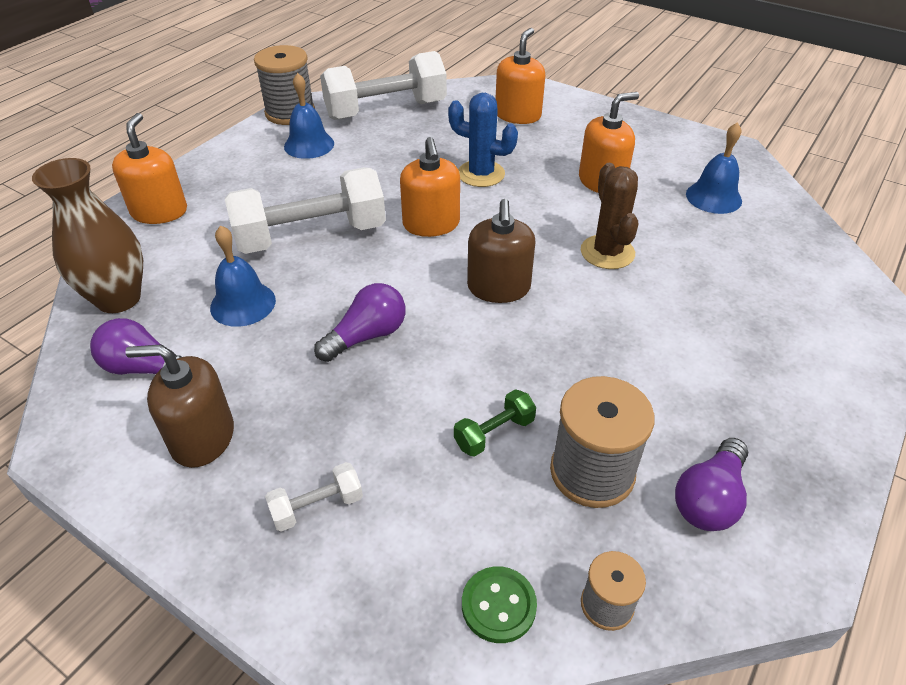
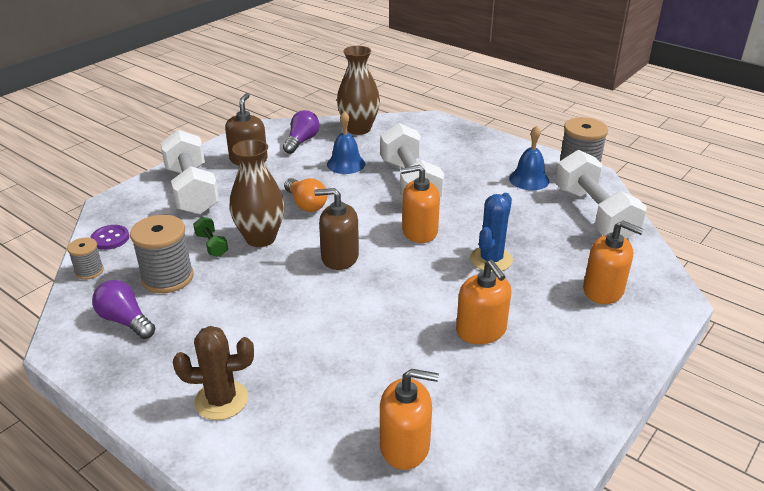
camera: 95 degrees right, 10 degrees down
(159, 212) = (440, 132): orange soap dispenser -> orange soap dispenser (405, 446)
(317, 506) = (192, 190): white dumbbell -> white dumbbell, size x2.33
(367, 336) = (306, 204): purple light bulb -> orange light bulb
(466, 375) = (260, 238): none -> brown vase
(498, 605) = (110, 238): green button -> purple button
(607, 252) = (372, 317): brown cactus -> brown cactus (221, 400)
(713, 197) = (453, 408): blue bell -> none

